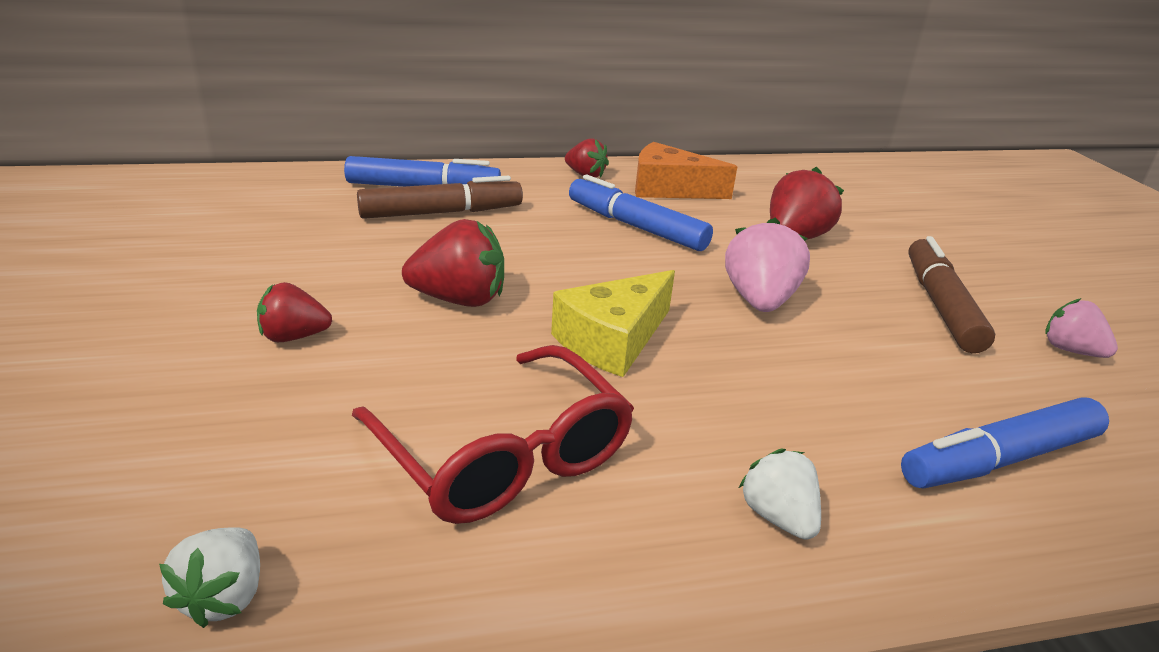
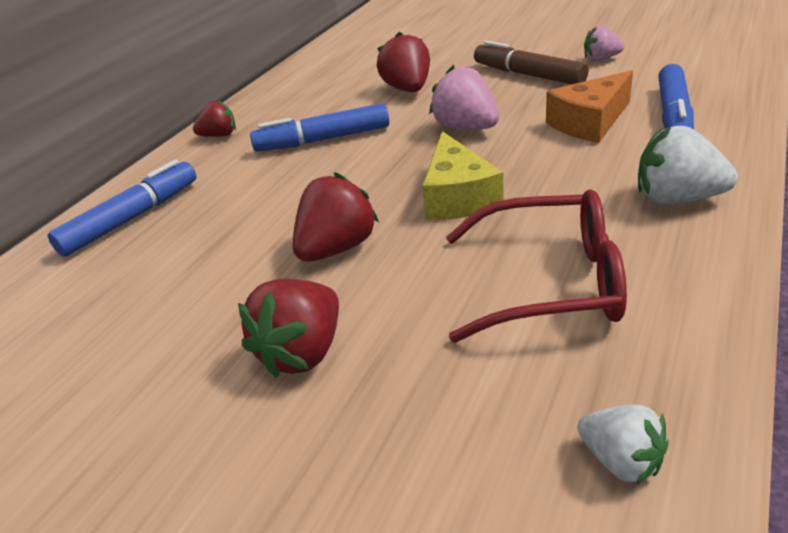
camera: 45 degrees left, 5 degrees up
(294, 337) = (303, 352): red strawberry -> red strawberry, size x1.59
(440, 213) = (188, 221): brown marker -> none
(669, 189) = (287, 109): orange cheese -> orange cheese (590, 122)
(778, 517) = (677, 199): white strawberry -> white strawberry, size x1.59

